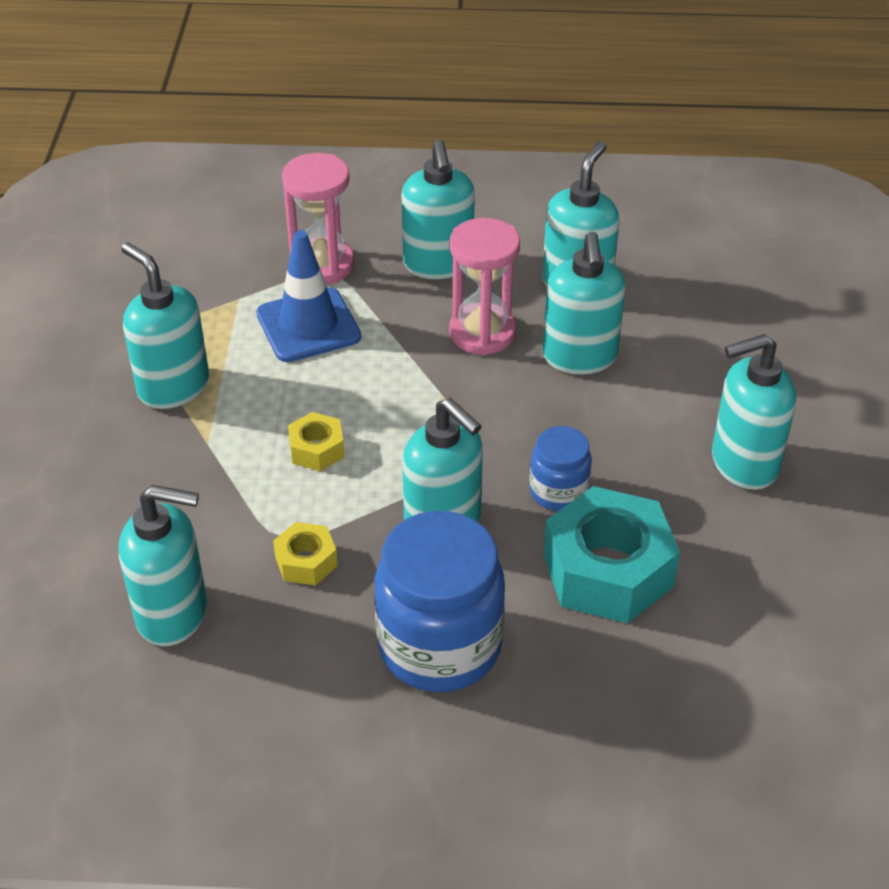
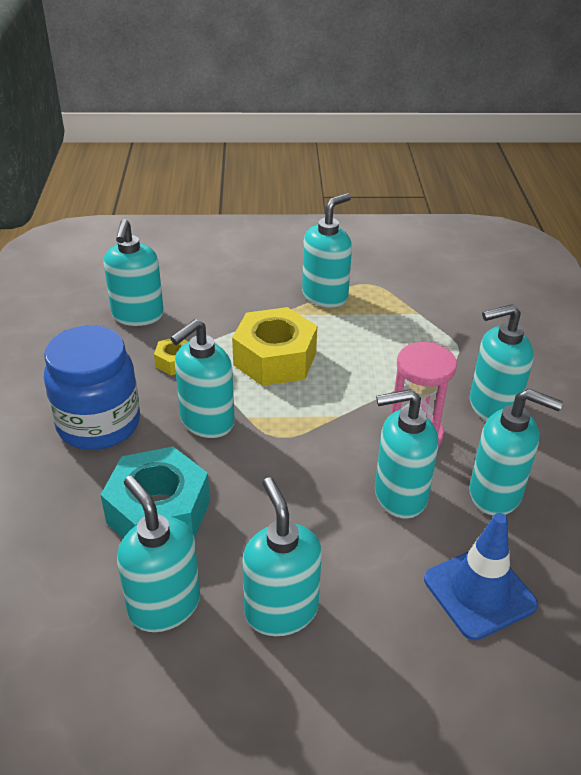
camera: 85 degrees right, 5 degrees down
(308, 325) = (399, 346): blue traffic cone -> blue traffic cone (479, 592)
(316, 449) = (275, 359): yellow nut -> yellow nut, size x2.07
(322, 265) = (468, 347): pink hourglass -> none
(558, 492) = (240, 483): blue jar -> none
(746, 561) = (164, 605): none -> turquoise soap dispenser

